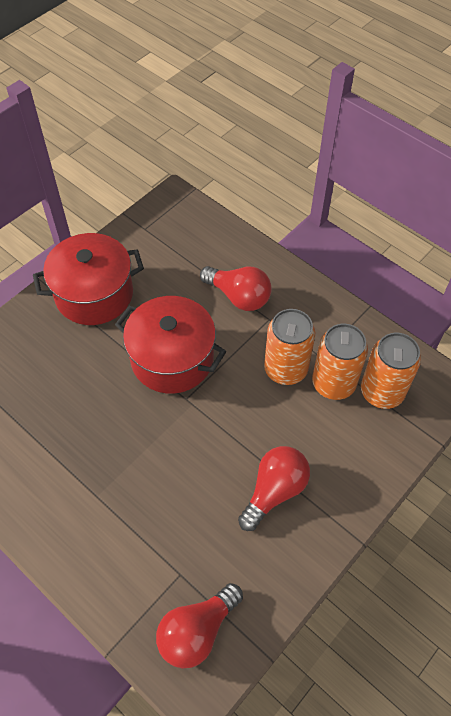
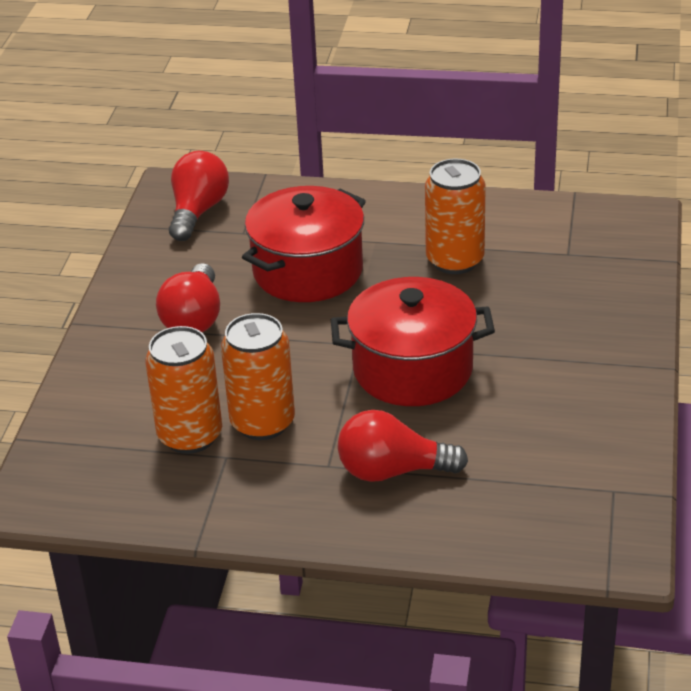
camera: 150 degrees right, 20 degrees down
(94, 294) = (582, 384): red pot -> red pot (308, 271)
(382, 392) = (121, 455): orange can -> orange can (455, 260)

